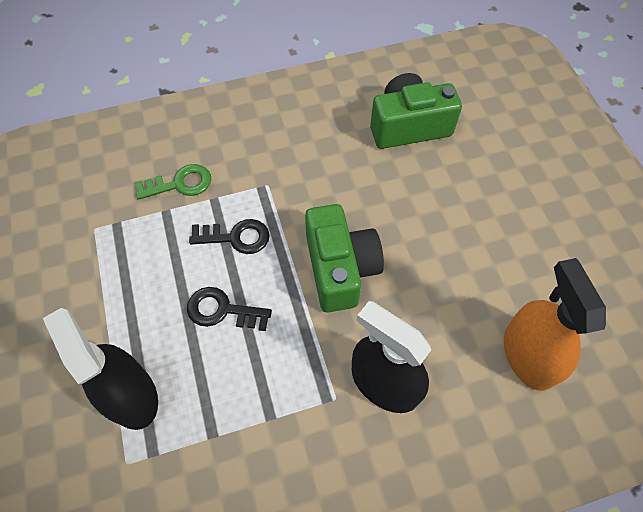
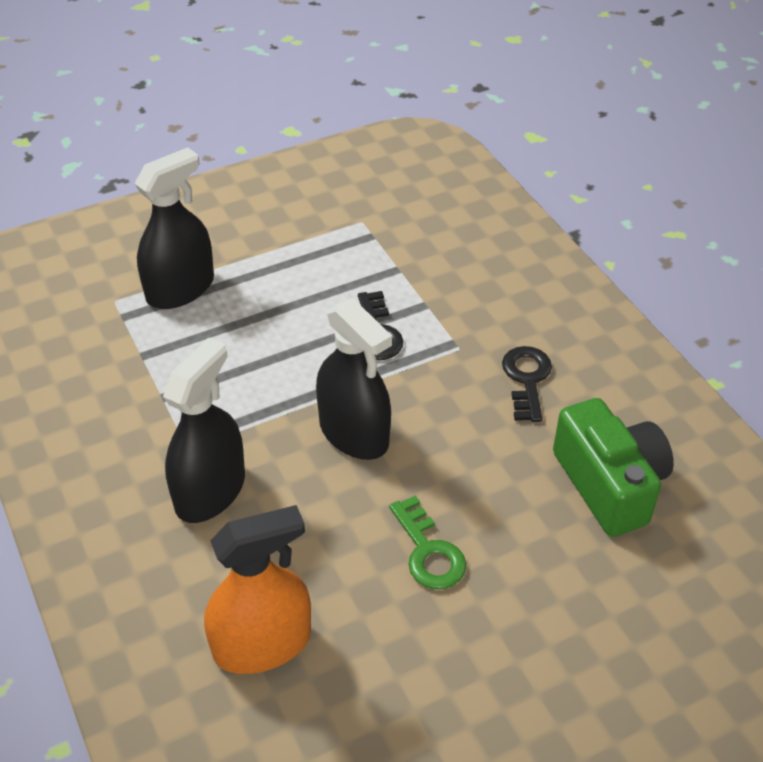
camera: 80 degrees right, 15 degrees down
(180, 184) = (437, 273): green key -> green key (428, 551)
(222, 310) = (281, 338): black key -> black key (526, 379)
(340, 268) = (354, 433): green camera -> black spray bottle

